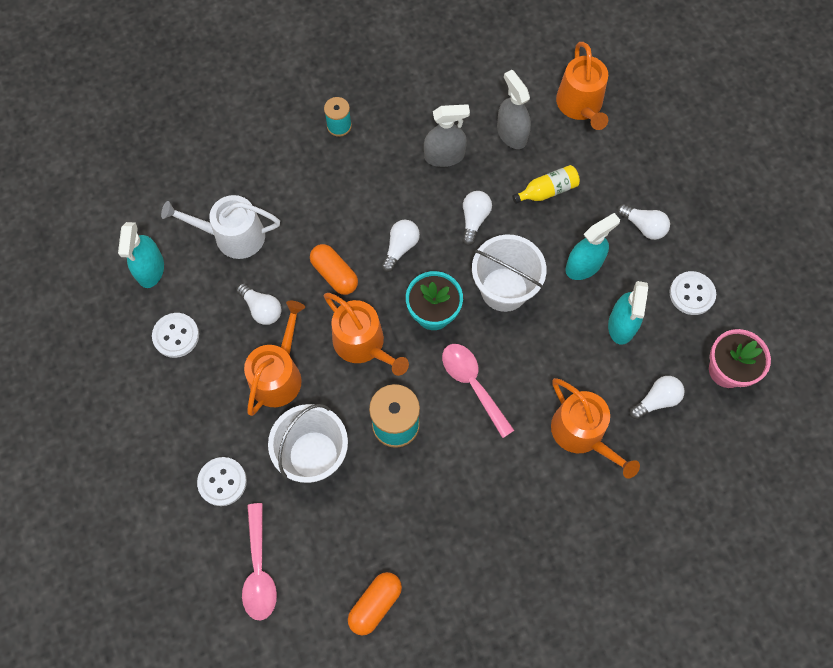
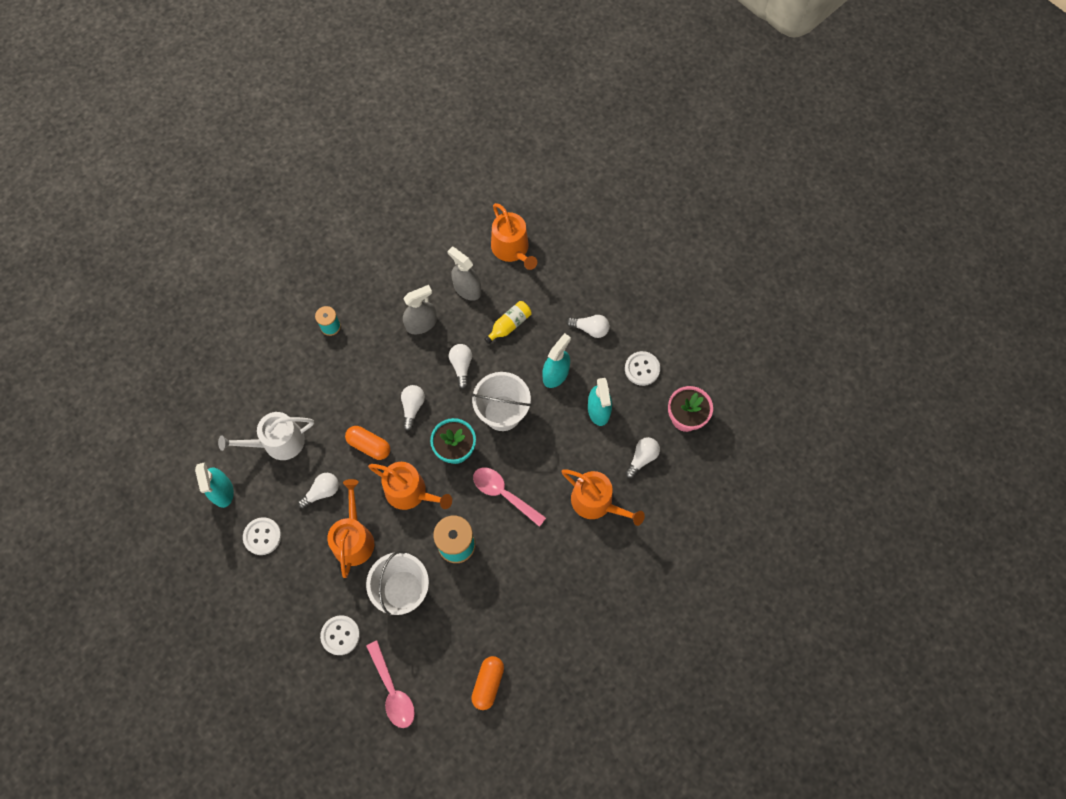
camera: 20 degrees left, 0 degrees up
(262, 309) = (322, 492): white light bulb -> white light bulb turned 60 degrees counterclockwise

